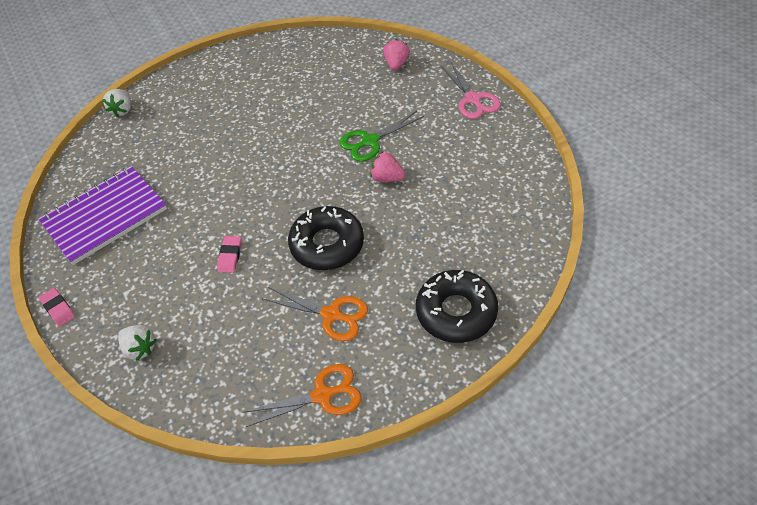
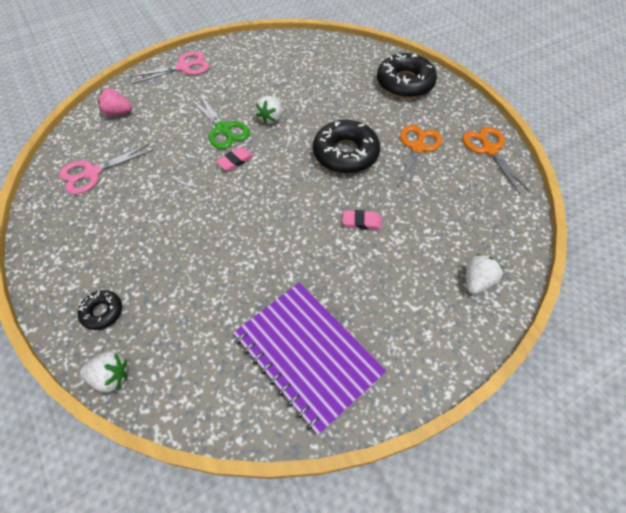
camera: 95 degrees left, 5 degrees up
(58, 308) = (444, 375): pink eraser -> pink eraser (235, 161)
(175, 96) = (102, 312): none -> black donut
(317, 64) = (92, 173): none -> pink scissors
(387, 178) = (271, 118): pink strawberry -> white strawberry

